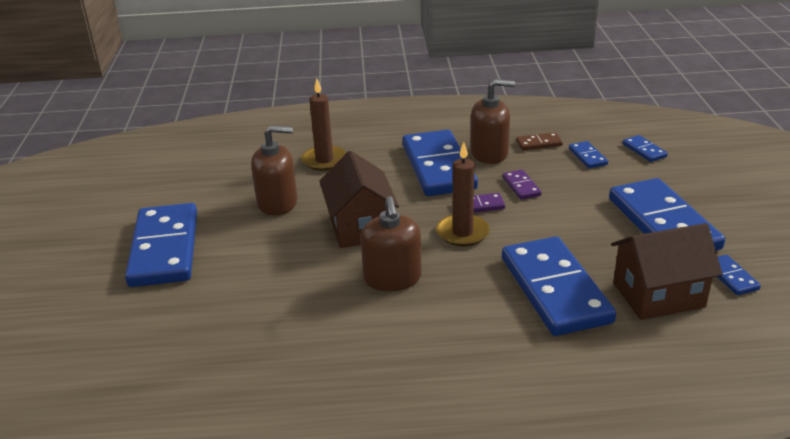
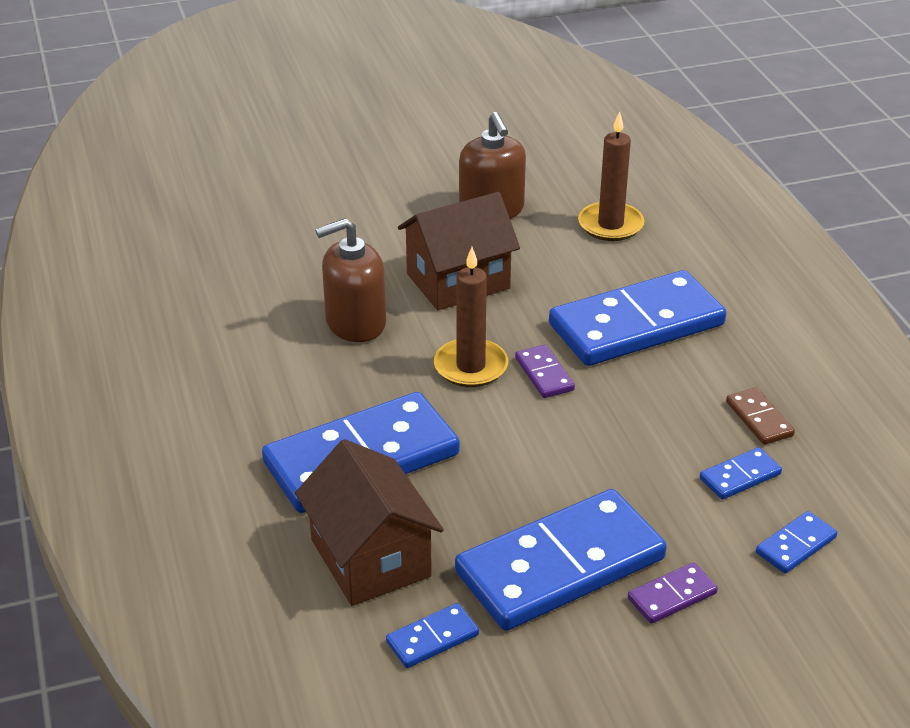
camera: 75 degrees right, 5 degrees up
(164, 249) = (372, 157): blue domino -> none
(489, 153) = (701, 369): brown soap dispenser -> none
(521, 186) = (613, 410): purple domino -> purple domino (672, 596)

